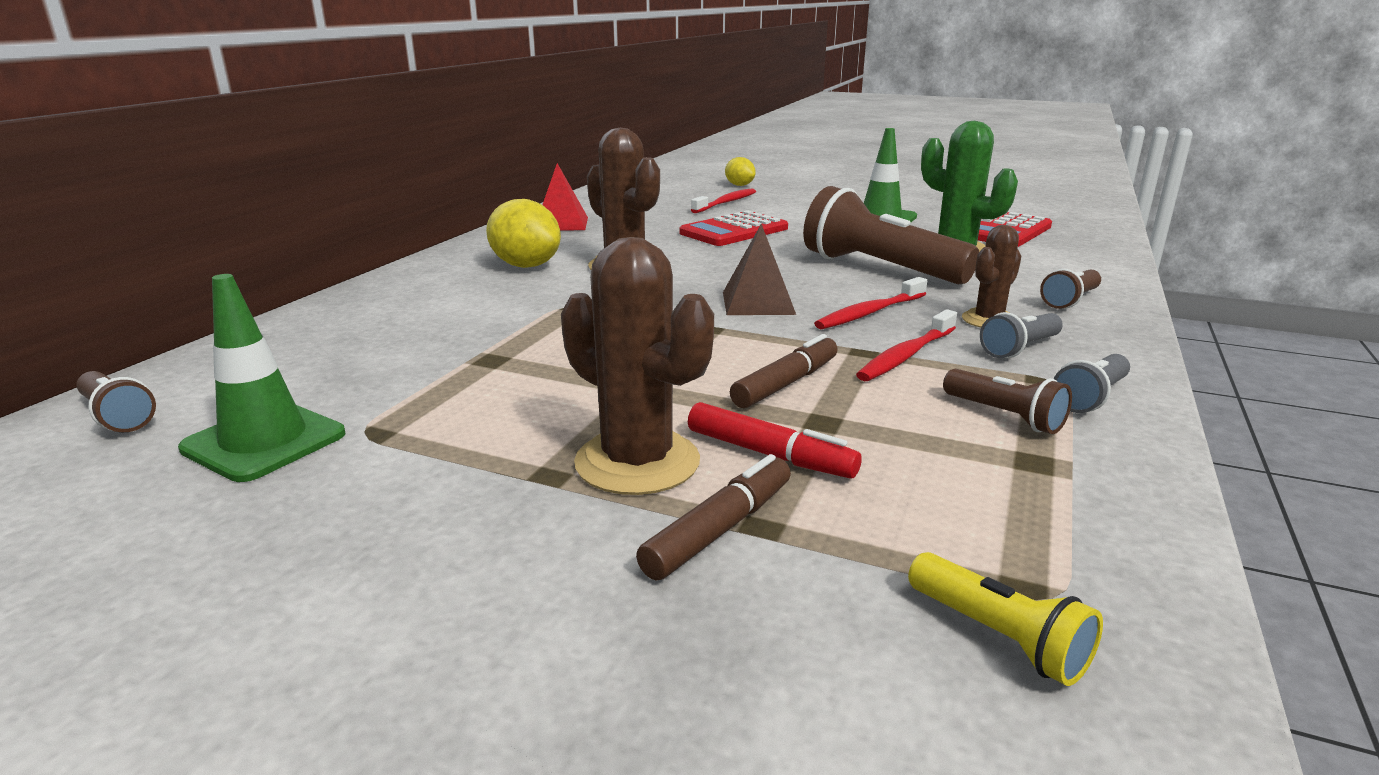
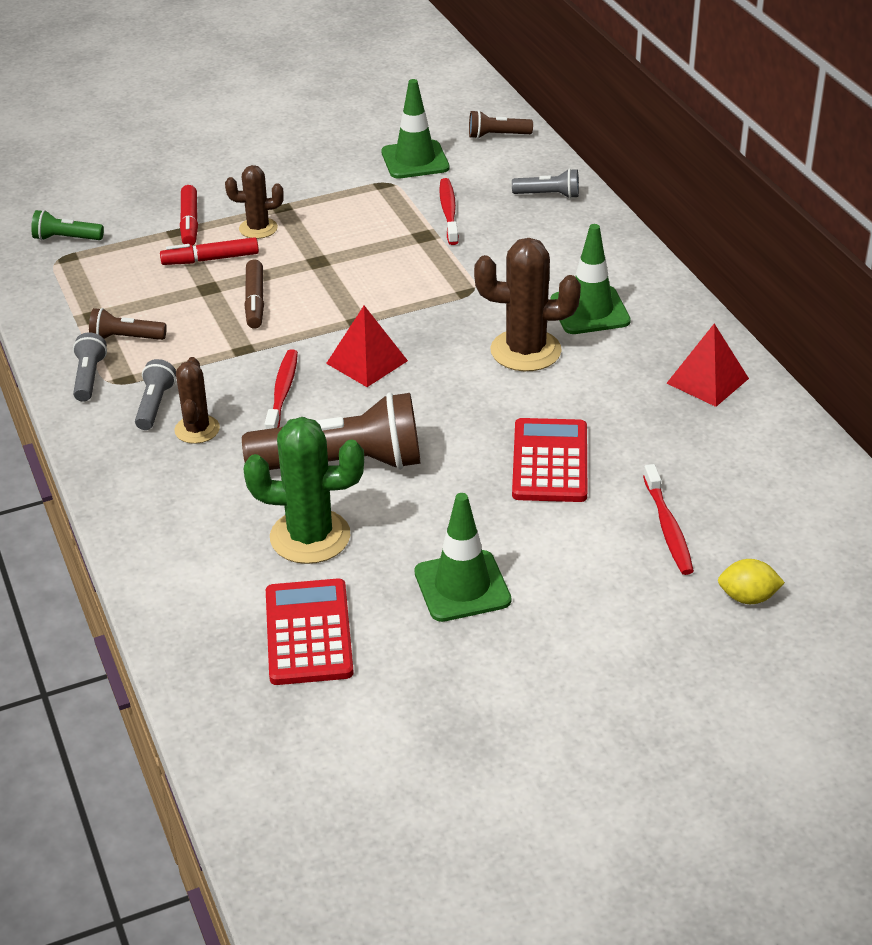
camera: 135 degrees right, 15 degrees up
(302, 336) = (548, 195): none -> grey flashlight
(526, 266) = (590, 311): yellow lemon -> green traffic cone
(637, 462) = (258, 228): brown cactus -> brown cactus, size x0.60
(719, 530) = (190, 223): brown marker -> red marker
(758, 303) = (366, 362): brown pyramid -> red pyramid
(906, 355) = (216, 359): red toothbrush -> red toothbrush (448, 212)
(999, 637) = (66, 238): yellow flashlight -> green flashlight
(1070, 300) = (157, 495): brown flashlight -> none

